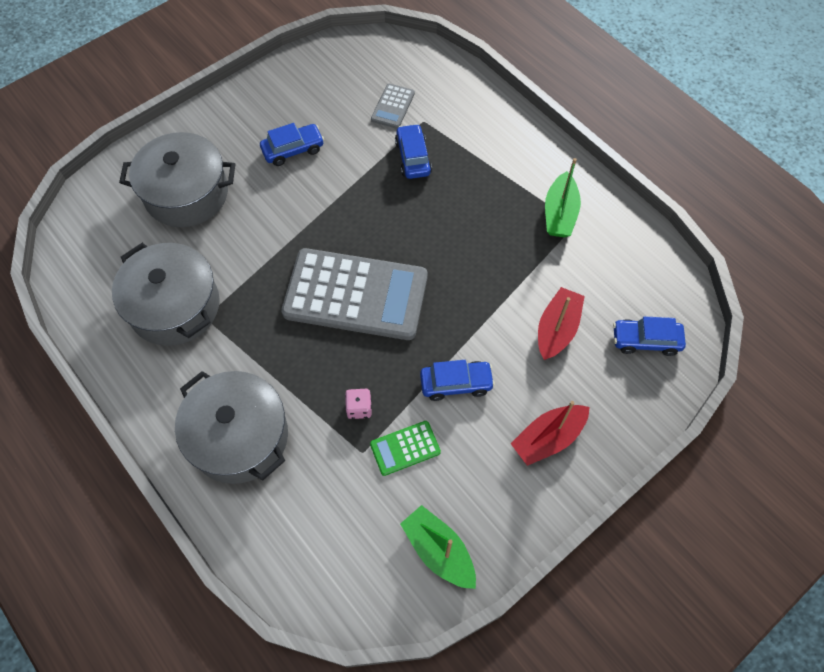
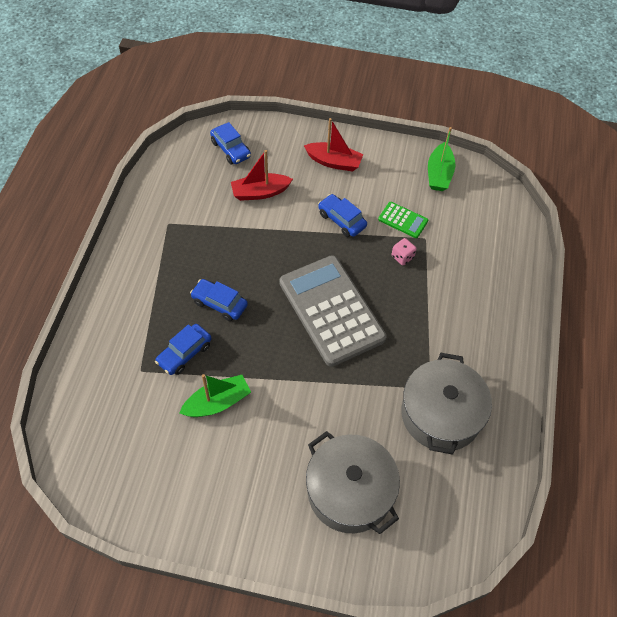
camera: 130 degrees left, 5 degrees down
(239, 436) = (479, 304): grey pot -> none
(293, 150) = (243, 445): blue car -> blue car (219, 304)
(393, 106) = (141, 403): grey calculator -> none
(559, 214) = (167, 236): green boat -> green boat (217, 402)

